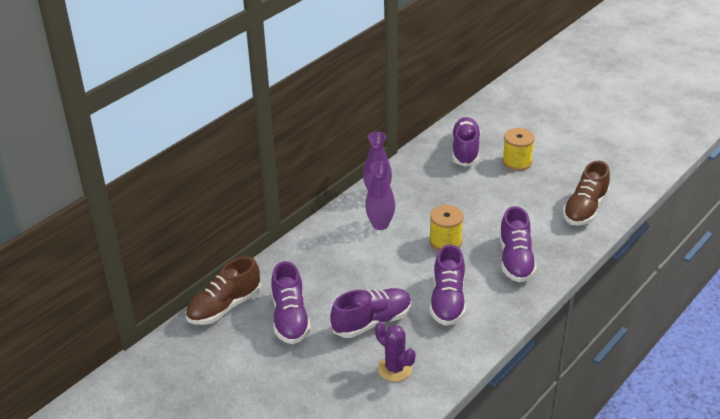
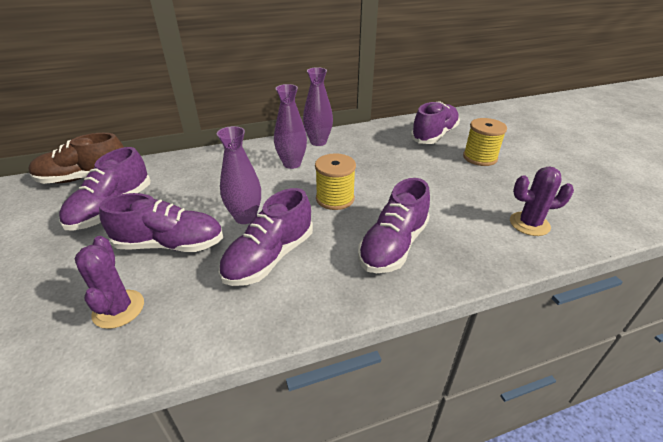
camera: 30 degrees right, 0 degrees up
(399, 282) = (245, 217): none -> purple vase
(585, 209) = (529, 224): brown shoe -> purple cactus

